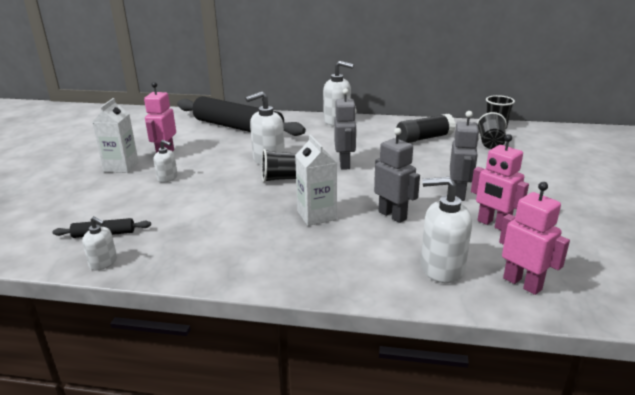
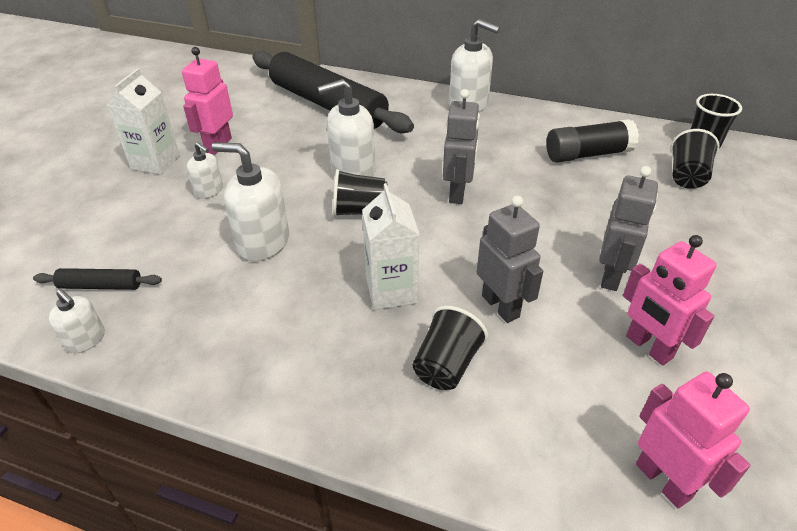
camera: 10 degrees right, 15 degrees up
(366, 247) = (446, 365): none -> black cup
(441, 268) = (546, 426): white soap dispenser -> white soap dispenser (263, 242)

